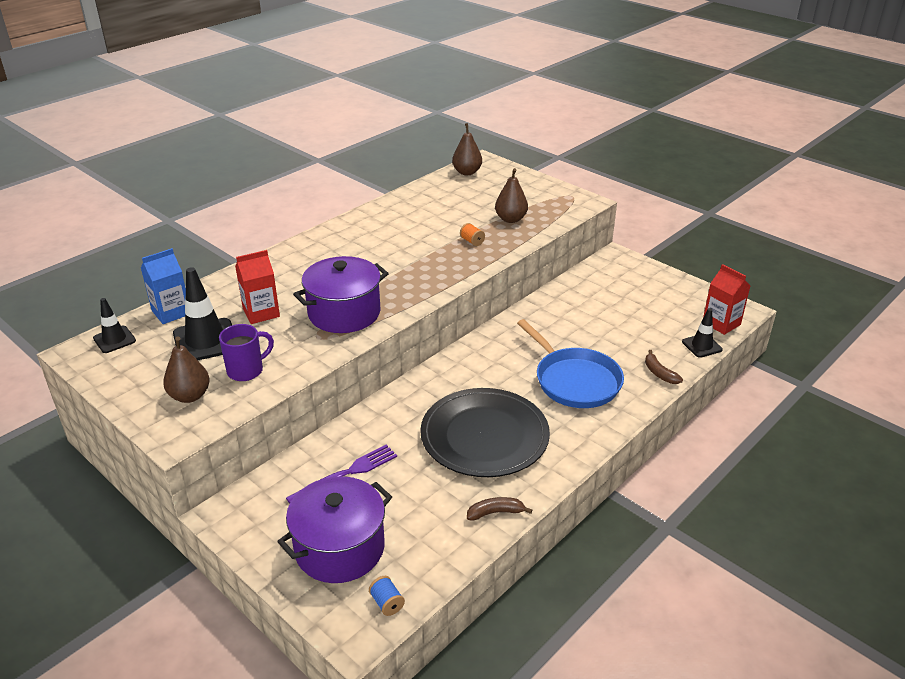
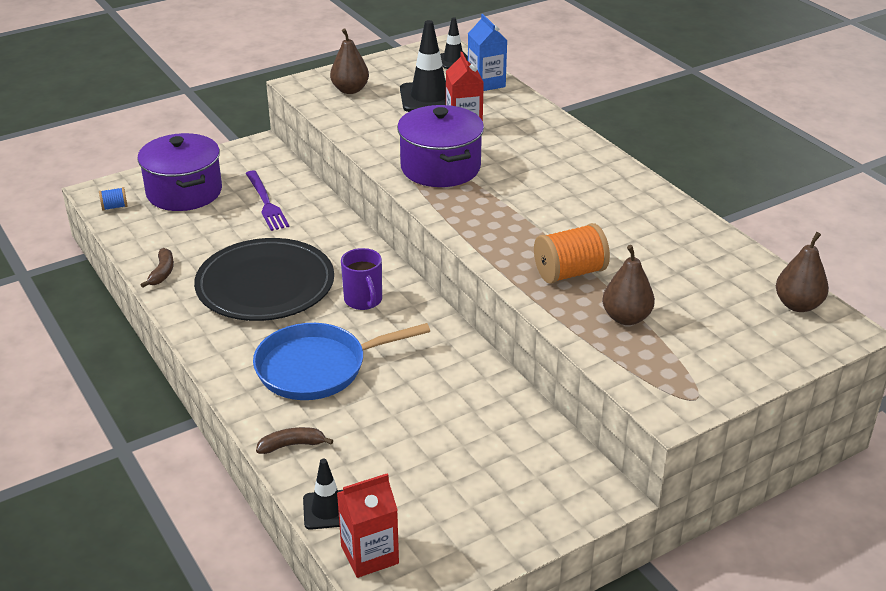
camera: 105 degrees right, 0 degrees up
(246, 370) = (371, 114): purple mug -> purple mug (363, 301)
(472, 241) = (570, 273): orange spool -> orange spool, size x2.05

